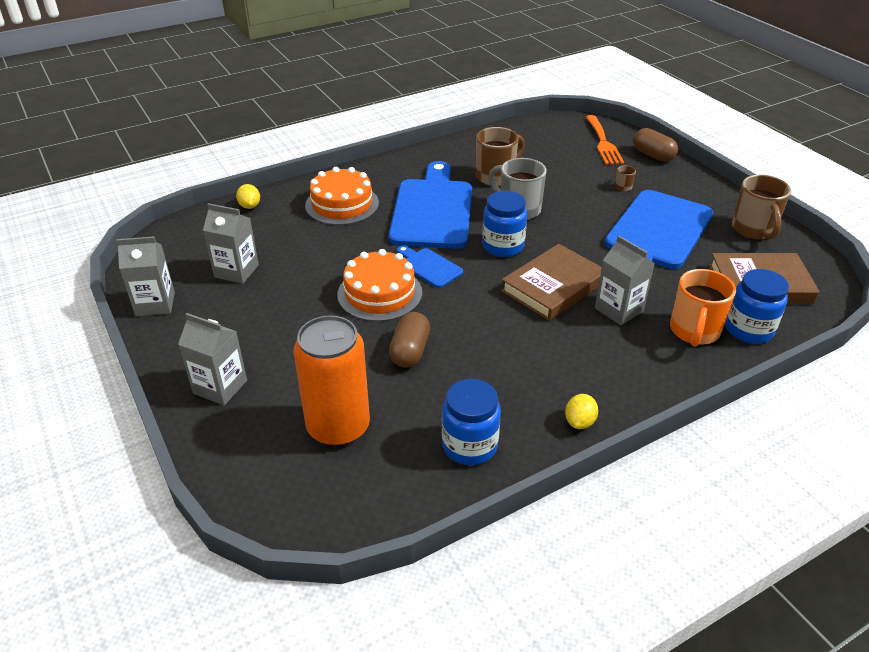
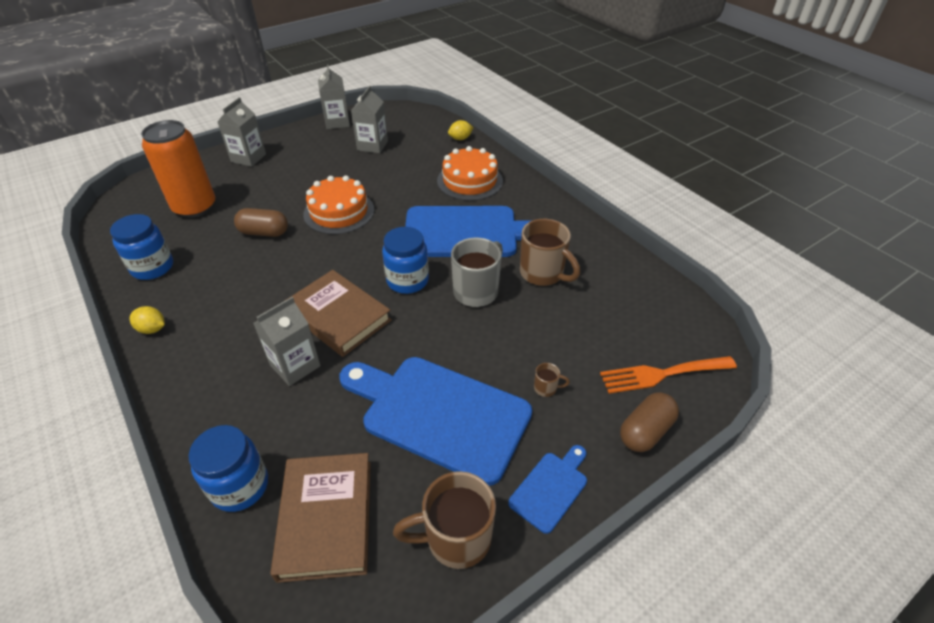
camera: 85 degrees right, 5 degrees up
(429, 267) = (374, 235): blue cutting board -> blue cutting board (550, 488)
(694, 332) = (247, 429): orange mug -> none

